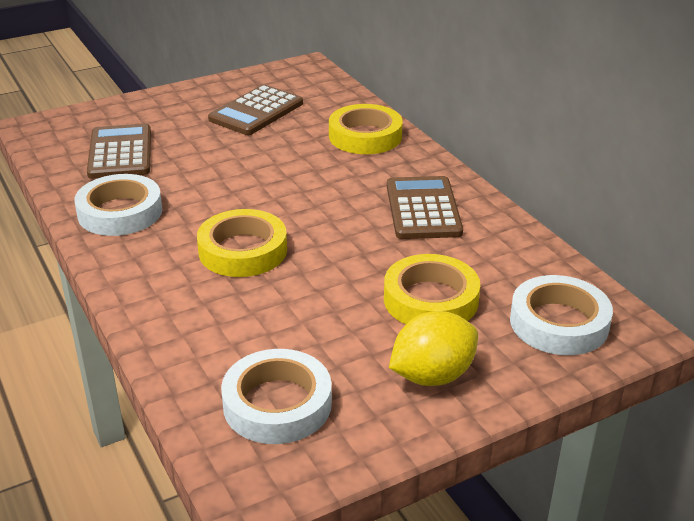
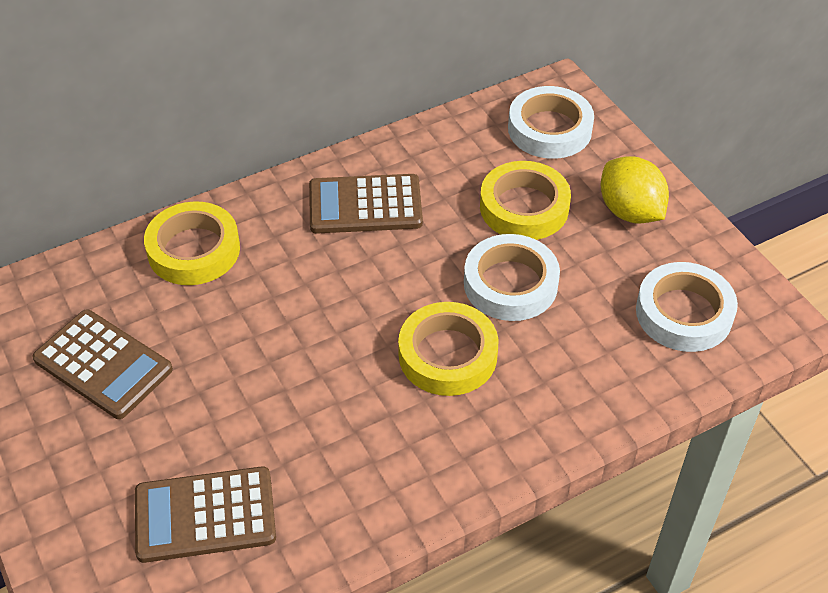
camera: 90 degrees left, 15 degrees up
(120, 212) = (365, 488): white tape -> white tape (510, 284)

